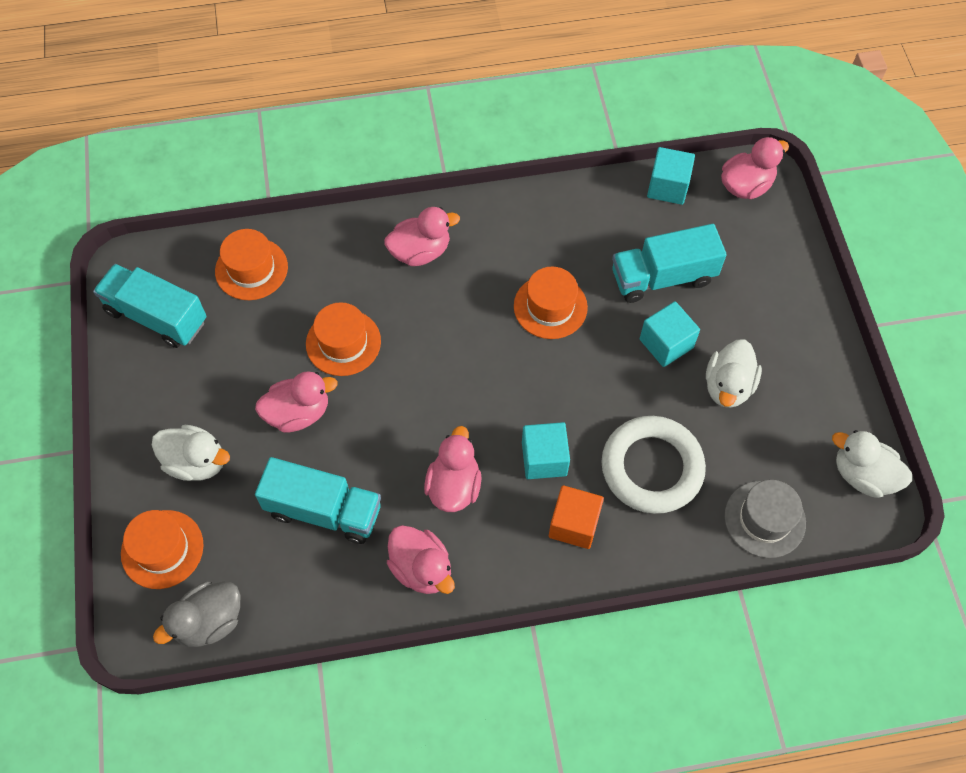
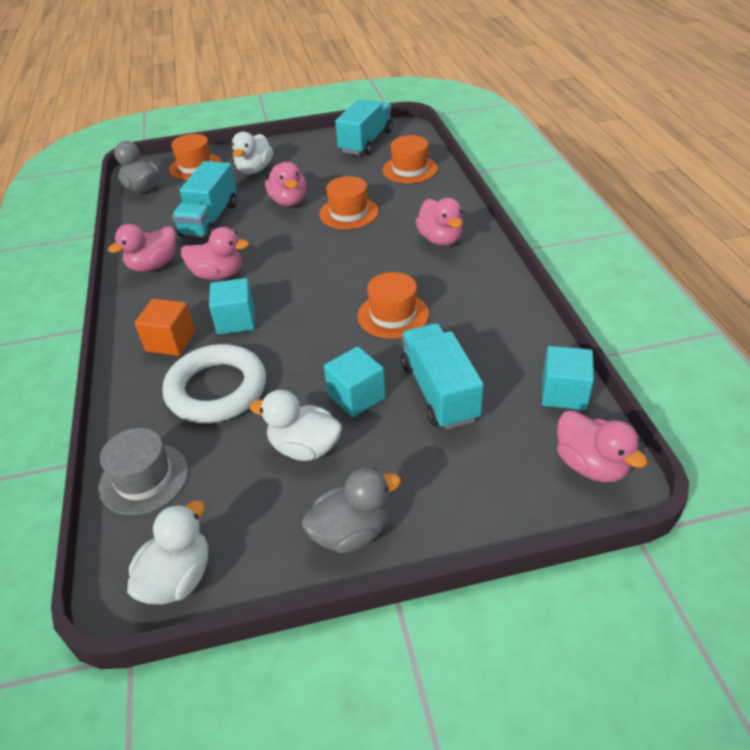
camera: 90 degrees right, 20 degrees down
(814, 351) = (351, 532): none -> grey duck

